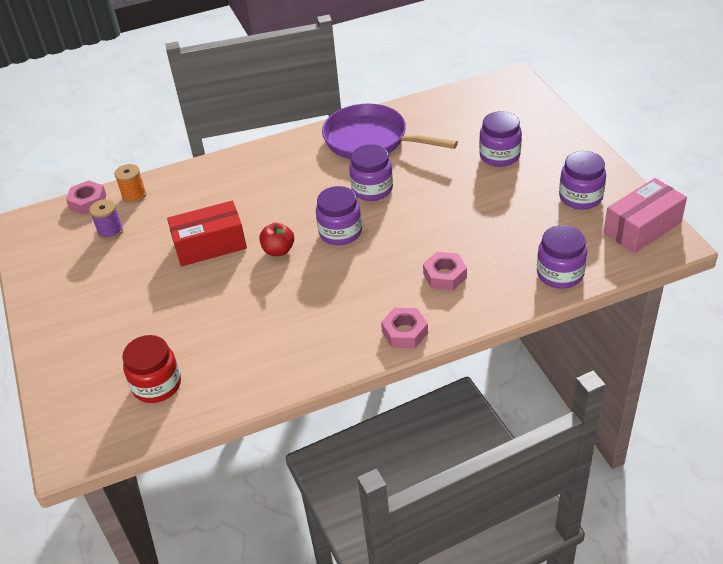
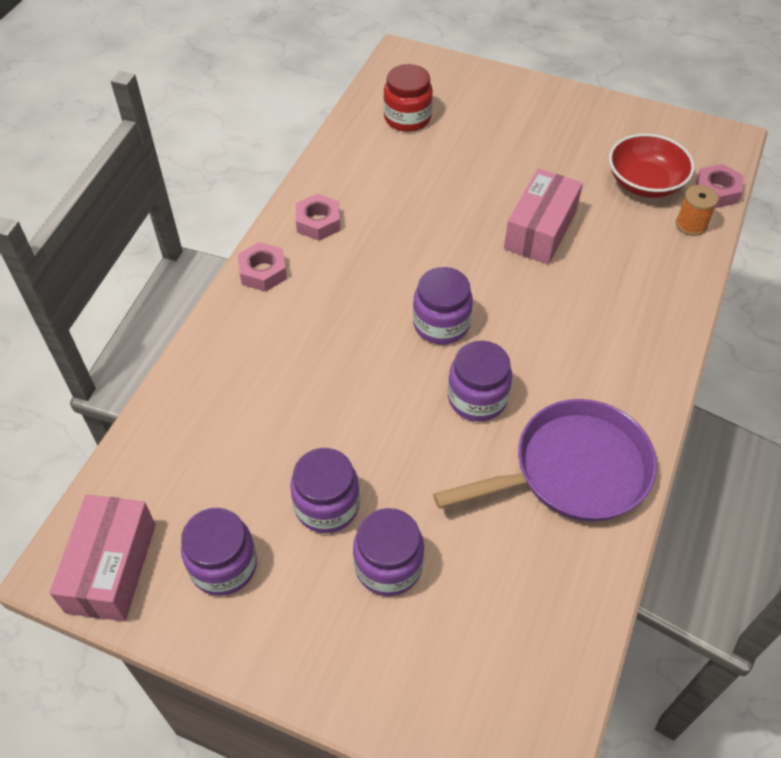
camera: 130 degrees right, 10 degrees up
(110, 231) = (645, 183): purple spool -> red bowl
(210, 245) = (540, 230): red box -> pink box
(278, 250) = (472, 267): red apple -> none
(444, 275) = (284, 349): pink nut -> pink nut (318, 222)
(560, 274) = (165, 431): purple jar -> purple jar (327, 506)

